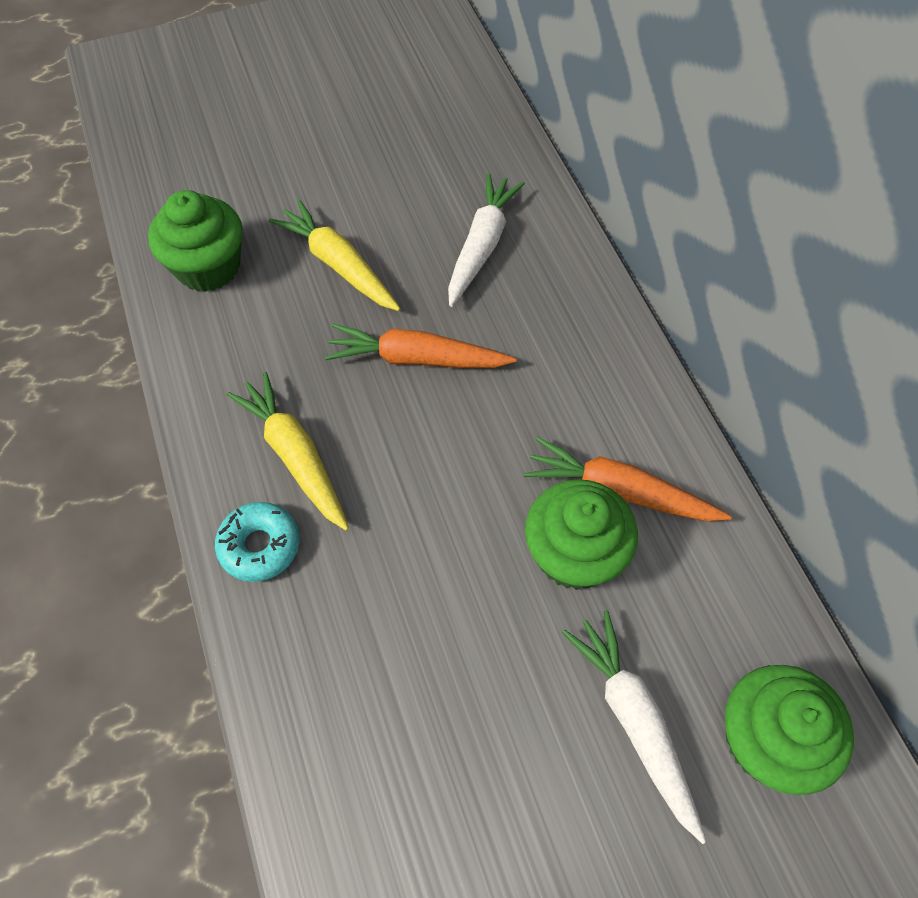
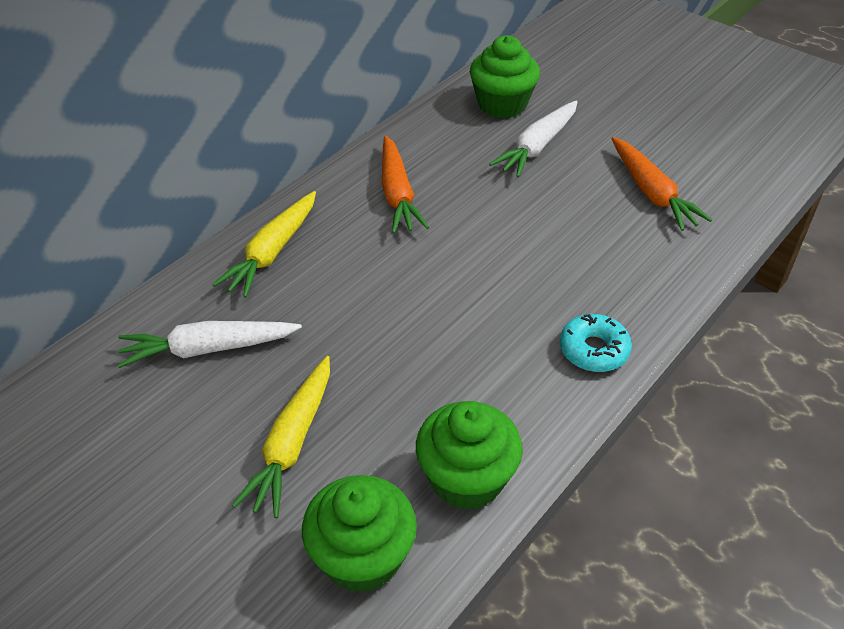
camera: 120 degrees left, 15 degrees down
(295, 456) = (508, 368): yellow carrot -> yellow carrot (272, 252)
(417, 359) = (362, 338): orange carrot -> orange carrot (652, 193)
(574, 554) = (459, 199): green cupcake -> green cupcake (466, 478)

